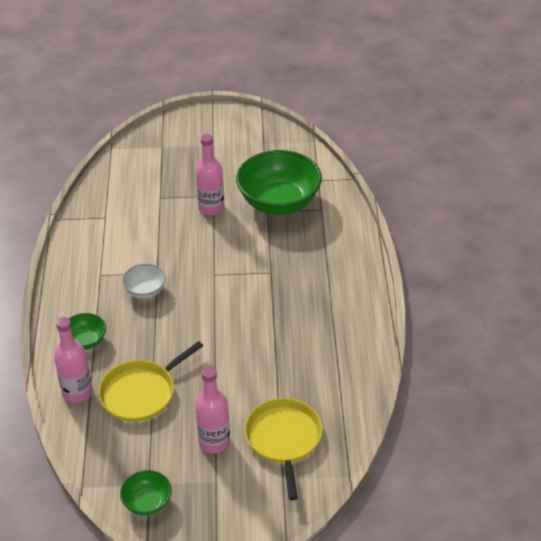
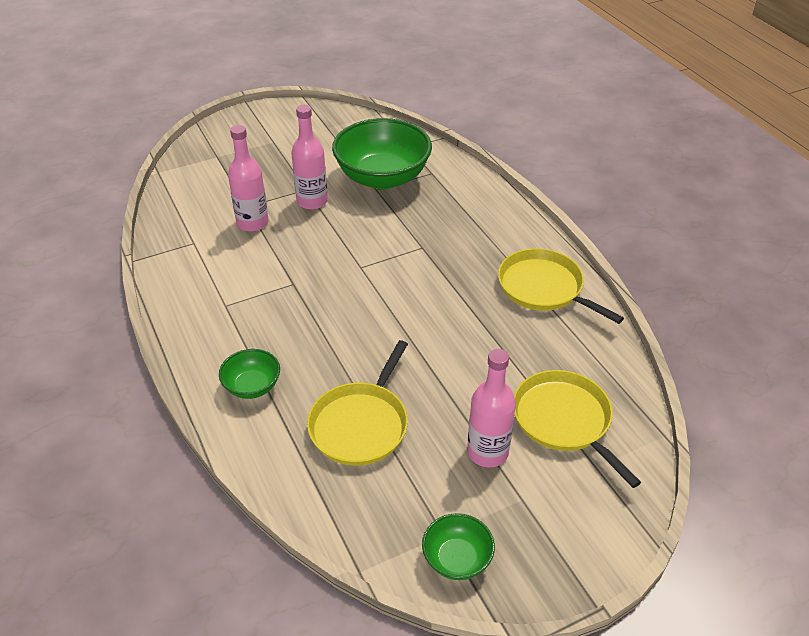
camera: 25 degrees left, 0 degrees up
(77, 392) = (279, 451): pink bottle -> pink bottle (252, 223)
(145, 291) = (291, 307): white bowl -> none
(342, 335) = (544, 288): none -> yellow pan

